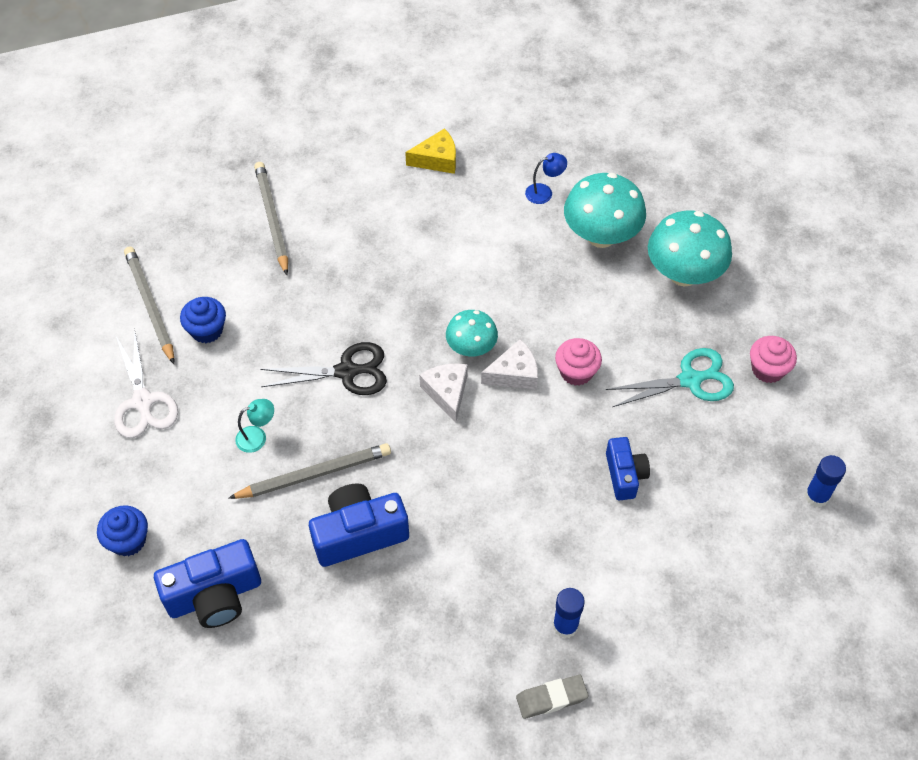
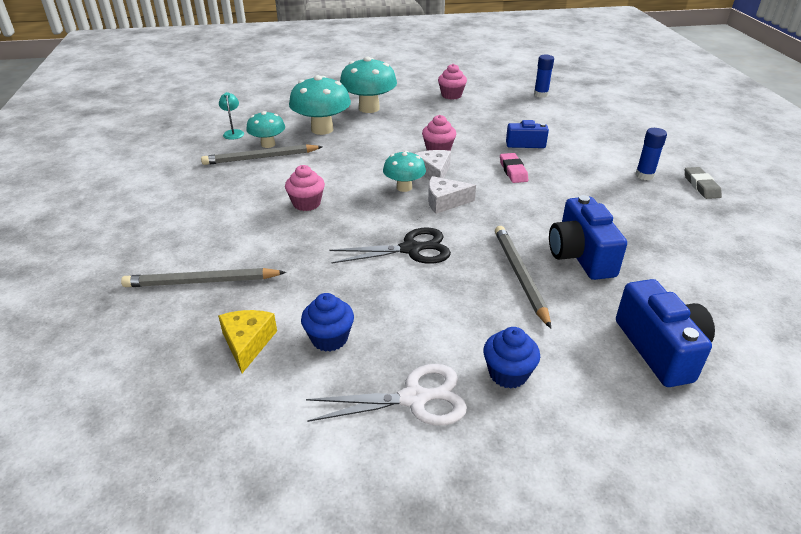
camera: 80 degrees left, 20 degrees down
(128, 540) = (604, 418): blue cupcake -> blue cupcake (508, 374)
(150, 305) = (273, 386): grey pencil -> grey pencil (261, 158)
(257, 437) = (475, 309): turquoise lamp -> turquoise lamp (233, 133)
(346, 371) = (411, 249): black scissors -> black scissors turned 75 degrees clockwise
(417, 263) = (306, 203): none -> pink cupcake
(437, 159) = (199, 184): yellow cheese -> yellow cheese (247, 343)
(540, 462) = (513, 171): none -> pink eraser
(544, 192) = (268, 144): blue lamp -> turquoise mushroom
(690, 380) = (454, 116): turquoise scissors -> none

